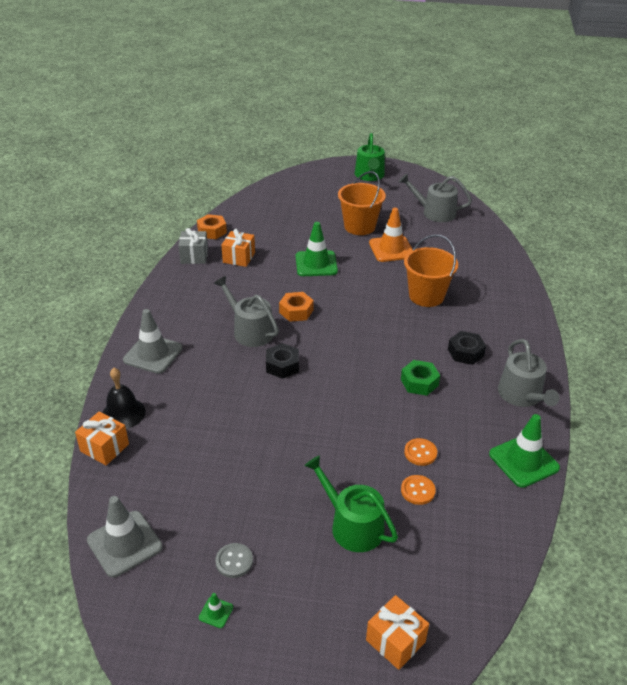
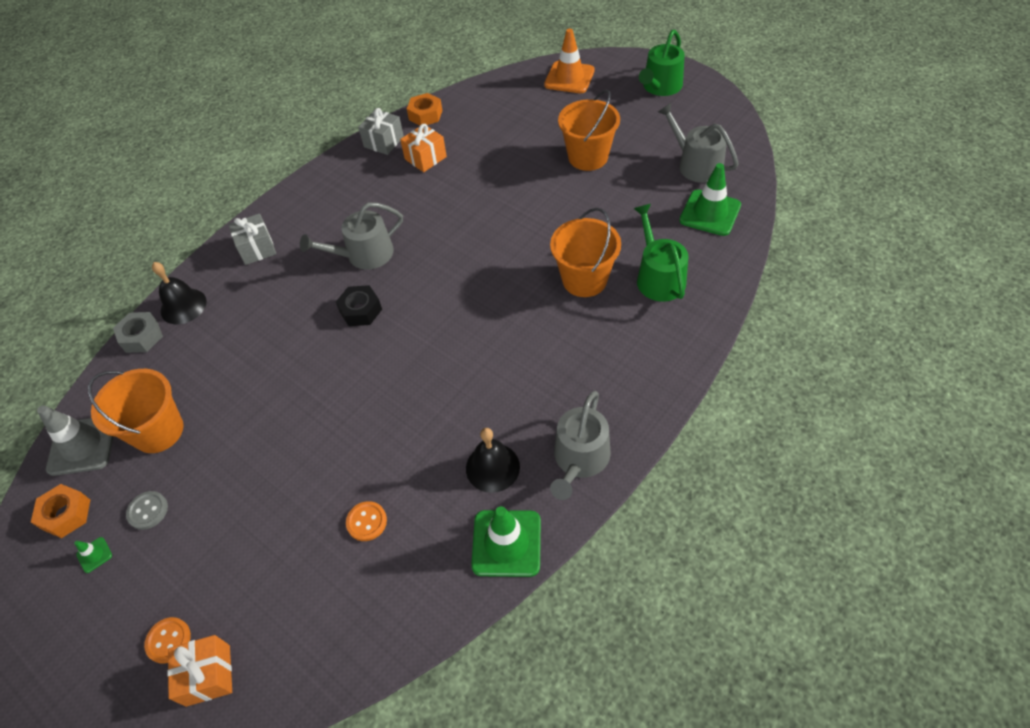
camera: 35 degrees right, 15 degrees up
(104, 448) = (142, 337): orange gift -> grey nut
(153, 354) = (257, 248): grey traffic cone -> grey gift
(188, 505) = (158, 431): none -> orange bucket
(250, 330) = (364, 255): grey watering can -> grey watering can turned 105 degrees counterclockwise
(296, 311) = (428, 248): orange nut -> orange nut (66, 514)
(316, 264) = (498, 193): green traffic cone -> green traffic cone (710, 213)
(352, 525) = (274, 528): green watering can -> green watering can (658, 277)
(391, 249) = (598, 200): orange traffic cone -> orange traffic cone (569, 78)
(419, 382) = (480, 391): green nut -> none
(420, 453) = (407, 478): orange button -> orange button (168, 640)
(465, 352) = (564, 374): black nut -> none
(472, 422) = (492, 467): none -> black bell

